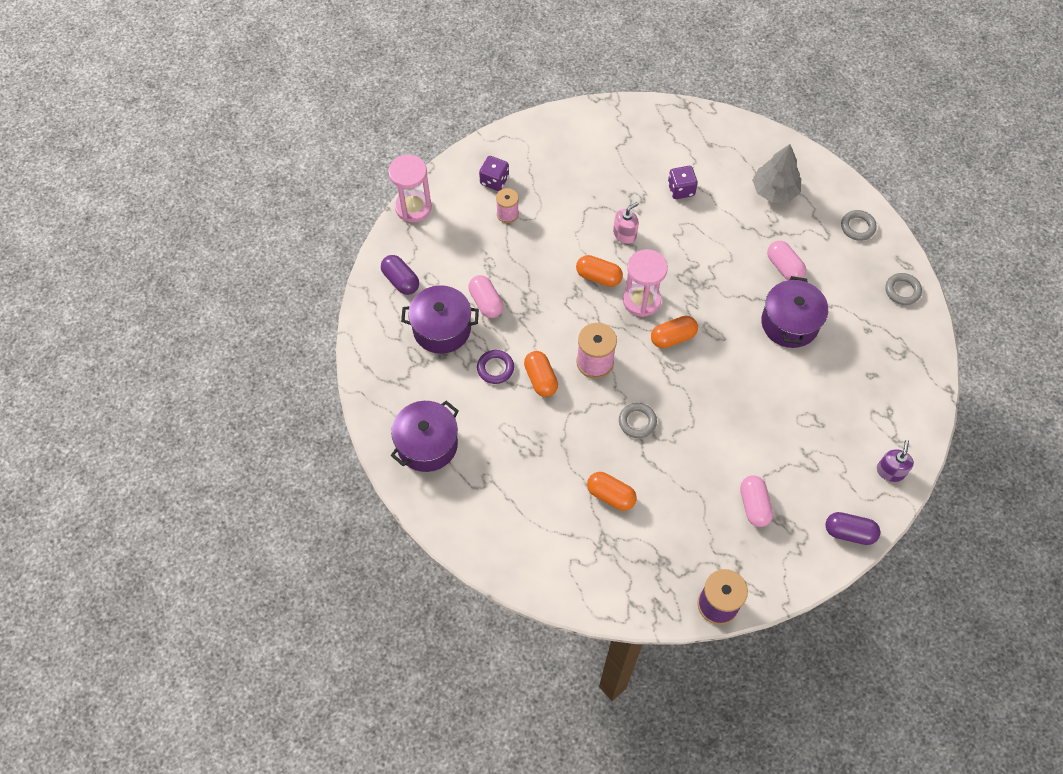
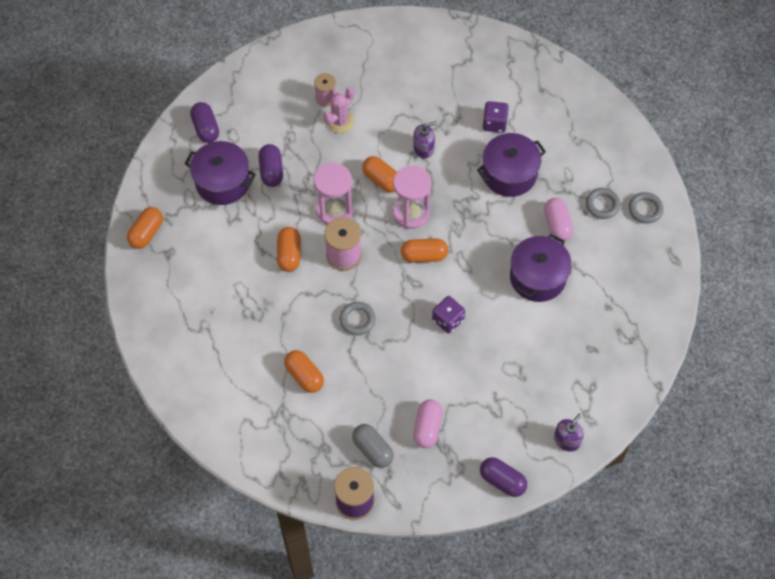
camera: 20 degrees right, 0 degrees up
(386, 405) = (146, 233): none -> orange capsule
(413, 207) = (245, 66): pink hourglass -> pink hourglass (334, 210)
(427, 444) = (166, 278): purple pot -> purple pot (509, 174)
(486, 302) = (271, 171): pink capsule -> purple capsule
(494, 180) = (328, 63): purple dice -> purple dice (448, 320)
(495, 368) = (254, 232): purple ring -> none
(531, 233) = (340, 121): none -> pink cactus
(625, 234) = (423, 148): pink soap dispenser -> purple soap dispenser
(711, 546) = (372, 450): none -> grey capsule
(774, 191) = (582, 151): grey tree -> none
(902, 291) = (659, 281): grey ring -> grey ring (602, 205)

